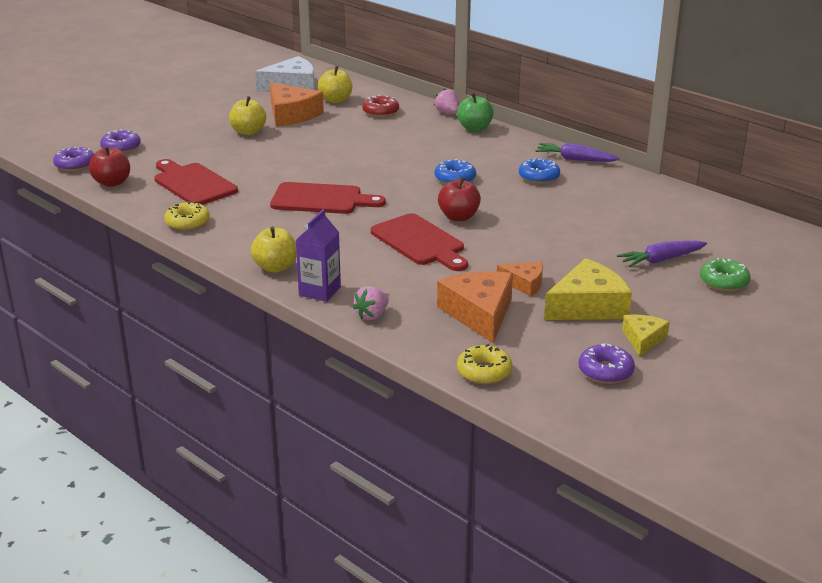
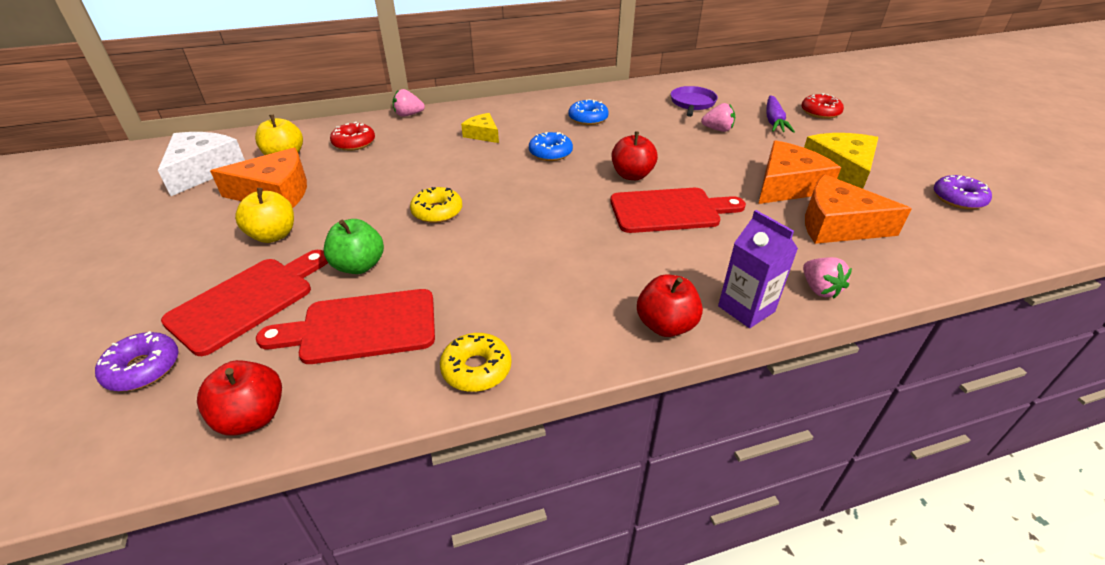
camera: 60 degrees left, 10 degrees up
(75, 165) = (122, 449): purple donut -> none
(275, 267) = (665, 325): yellow apple -> red apple
(321, 199) = (518, 239): red cutting board -> red cutting board (247, 301)
(474, 128) = (458, 114): green apple -> green apple (359, 266)
(484, 372) = (956, 257): yellow donut -> yellow donut (437, 212)
(524, 284) = (787, 185): orange cheese -> orange cheese, size x1.77
(575, 159) = (571, 96): purple carrot -> none
(598, 236) = (717, 130): none -> pink strawberry
(643, 214) = (692, 103): none -> purple pan
(643, 340) = (905, 167): yellow cheese -> yellow cheese (482, 134)
(723, 282) = (820, 112): green donut -> red donut

